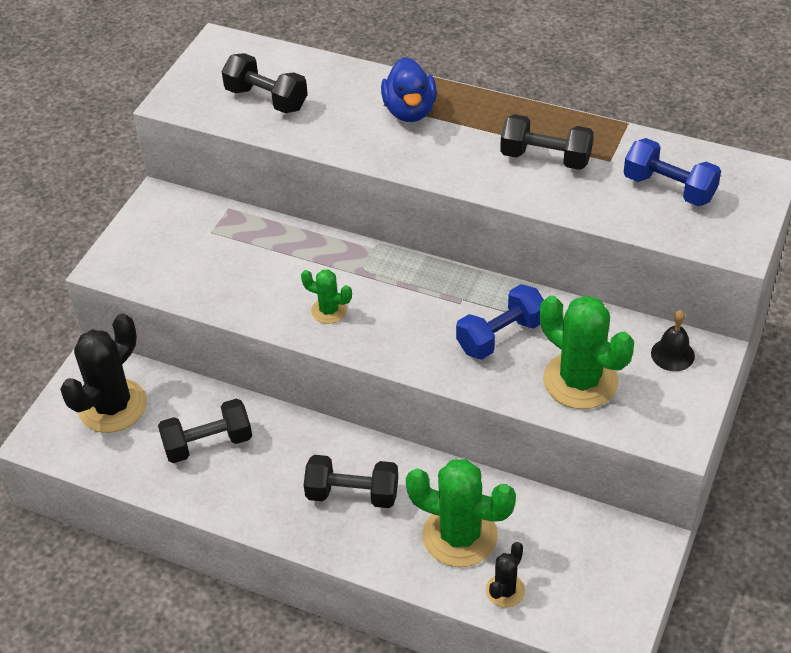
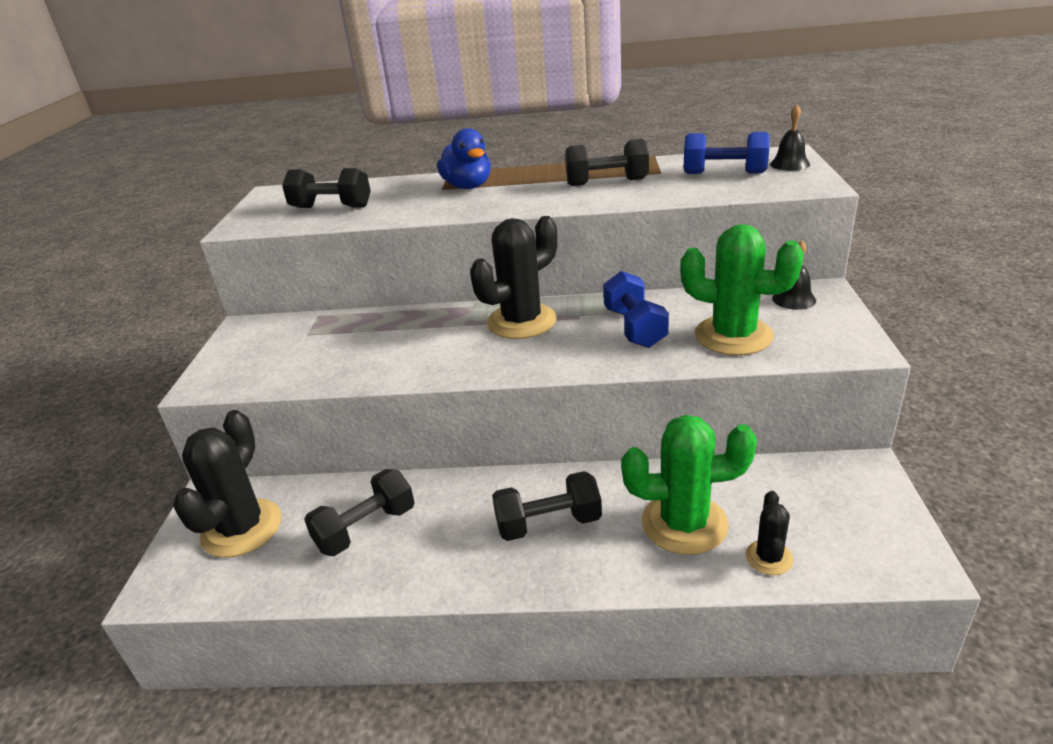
camera: 20 degrees left, 15 degrees down
(329, 310) = (457, 354): green cactus -> none
(406, 288) = (522, 321): none -> black cactus
(501, 336) = (634, 328): blue dumbbell -> blue dumbbell turned 45 degrees counterclockwise
(746, 197) = (789, 164): none -> black bell

